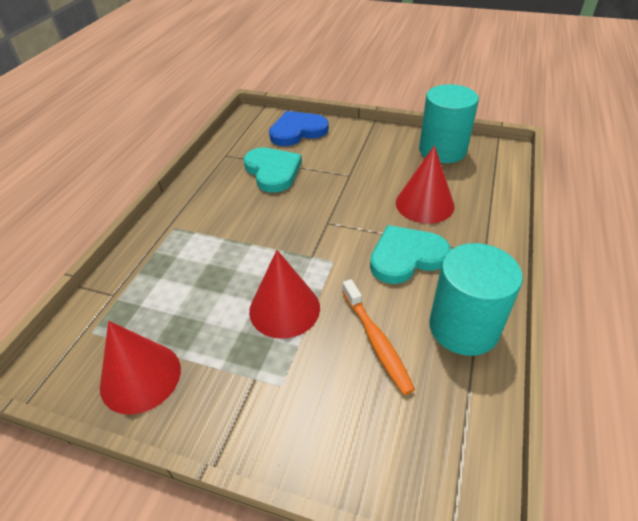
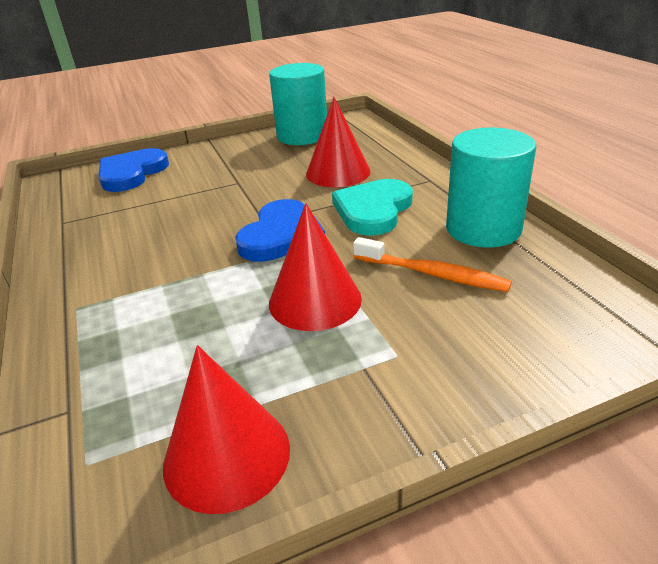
camera: 40 degrees left, 10 degrees down
(273, 171) = (146, 211): turquoise heart -> none
(323, 241) = (281, 235): none -> blue heart

